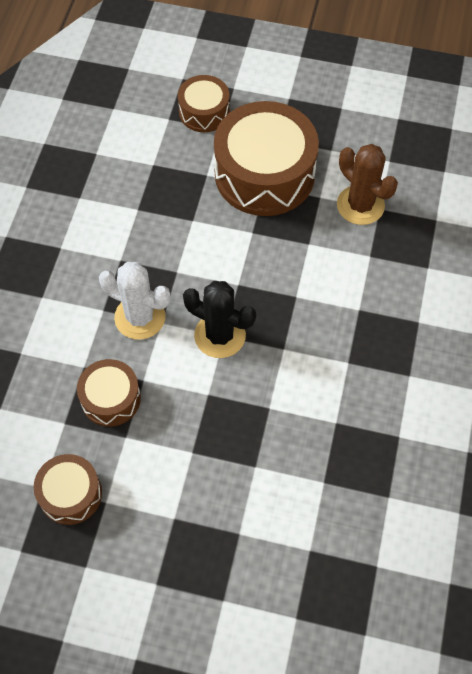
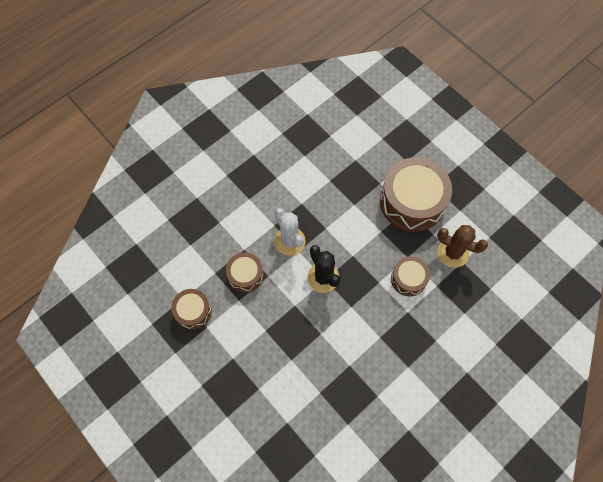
camera: 35 degrees right, 5 degrees up
(204, 112) = (404, 145): brown drum -> brown drum (408, 279)
(360, 205) = (452, 253): brown cactus -> brown cactus turned 60 degrees counterclockwise

